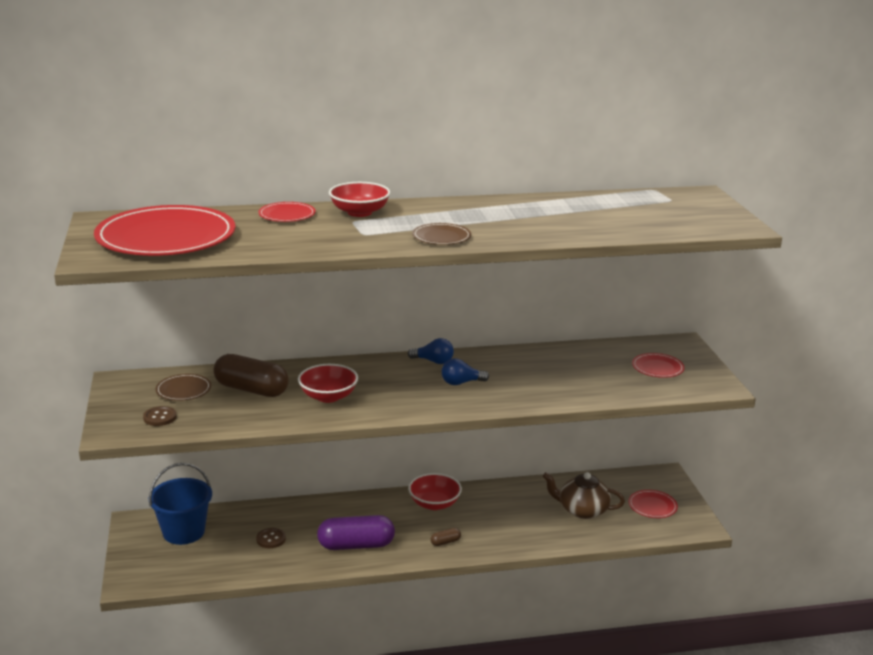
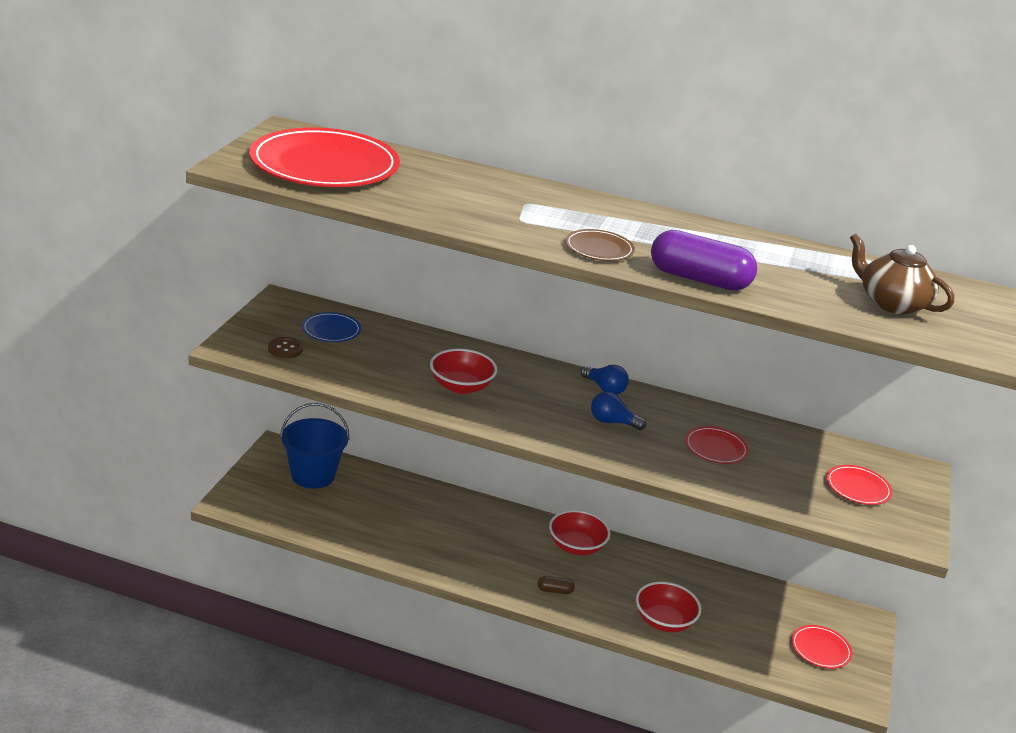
camera: 25 degrees right, 5 degrees up
(183, 390) = (331, 330): brown plate -> blue plate
(251, 389) = (394, 352): brown capsule -> none
(271, 539) = (386, 515): brown button -> none
(287, 215) = (467, 176): red plate -> red plate (715, 448)
(356, 545) = (462, 556): purple capsule -> purple capsule (699, 279)
(359, 212) = (544, 196): red bowl -> red bowl (664, 621)
(582, 510) = (733, 619): brown teapot -> brown teapot (891, 303)

